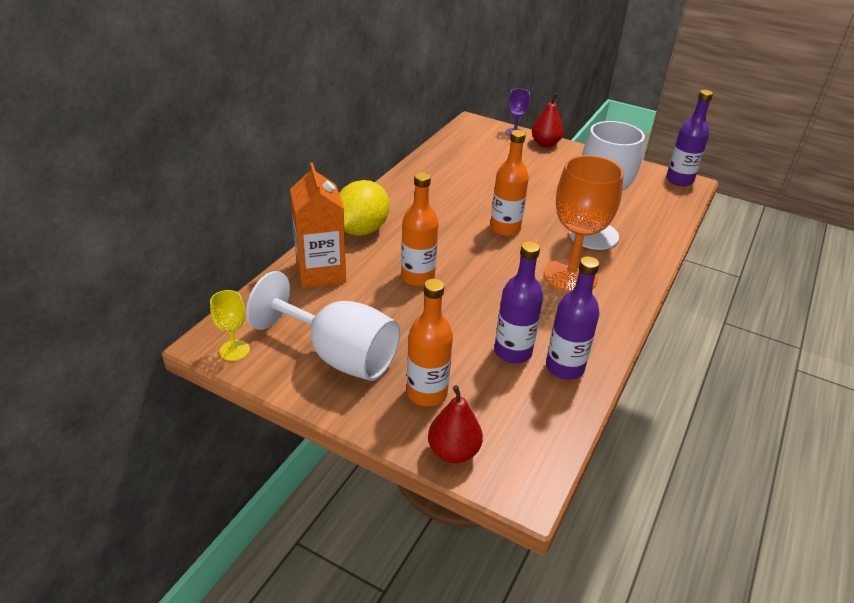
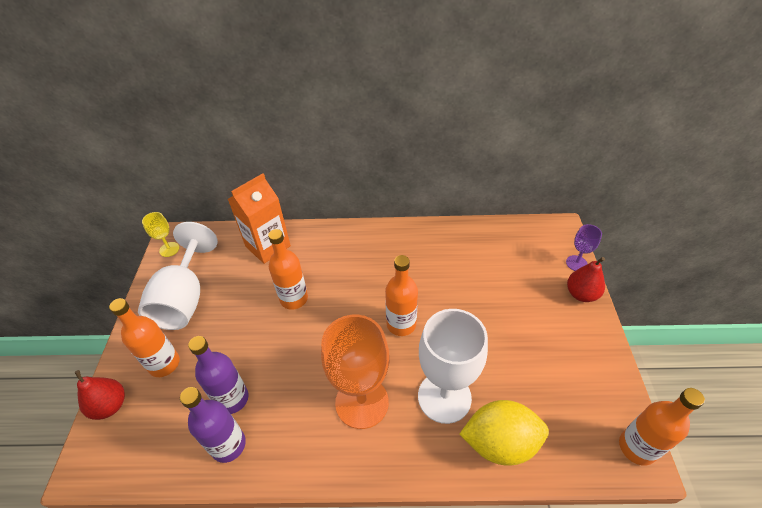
camera: 65 degrees right, 10 degrees up
(362, 230) = (332, 241): yellow lemon -> yellow lemon (500, 442)
(679, 180) = (637, 447): purple bottle -> orange bottle

